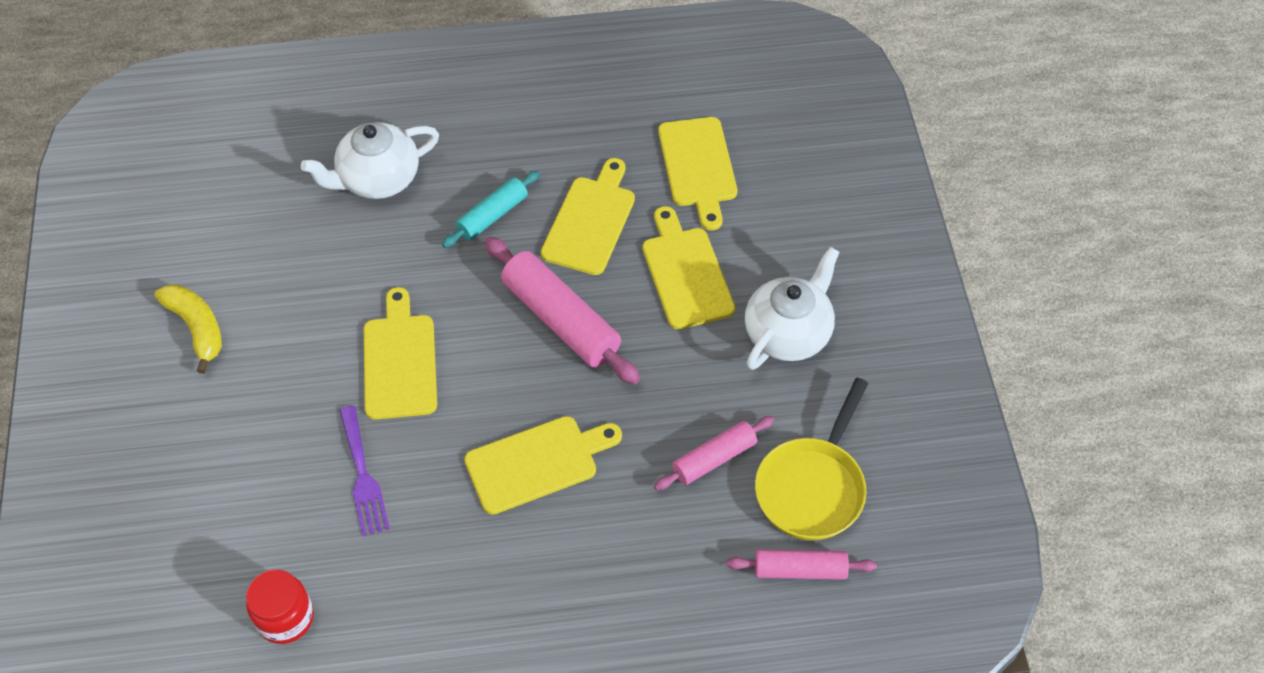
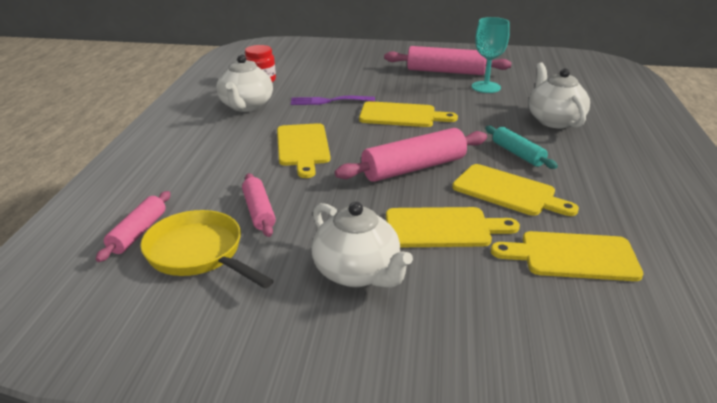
camera: 105 degrees right, 25 degrees down
(197, 328) = (445, 71): yellow banana -> pink rolling pin
(263, 265) = (486, 87): none -> turquoise goblet
(408, 597) = (246, 106): none -> white teapot

